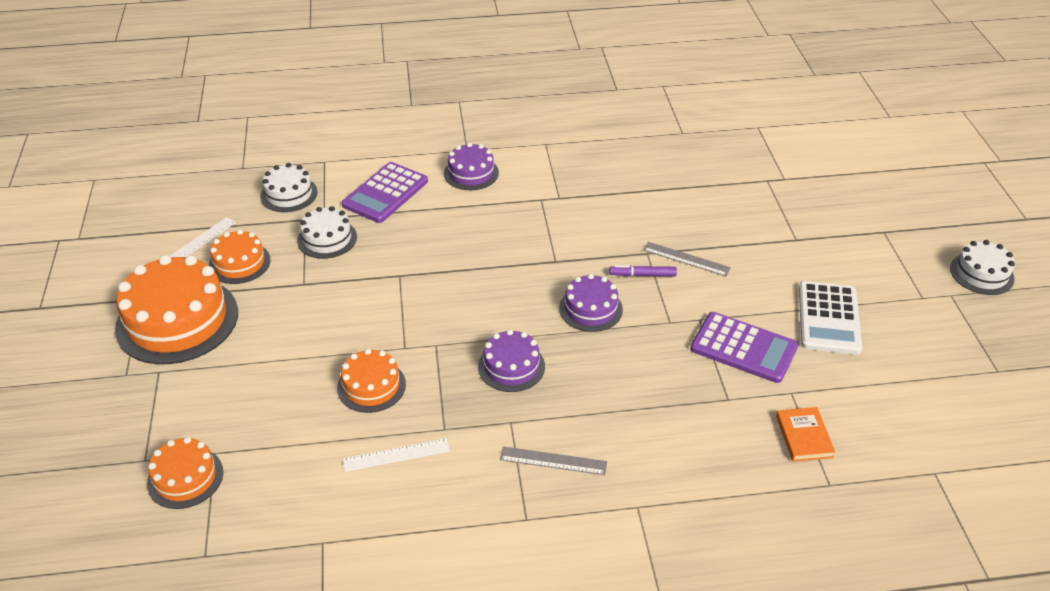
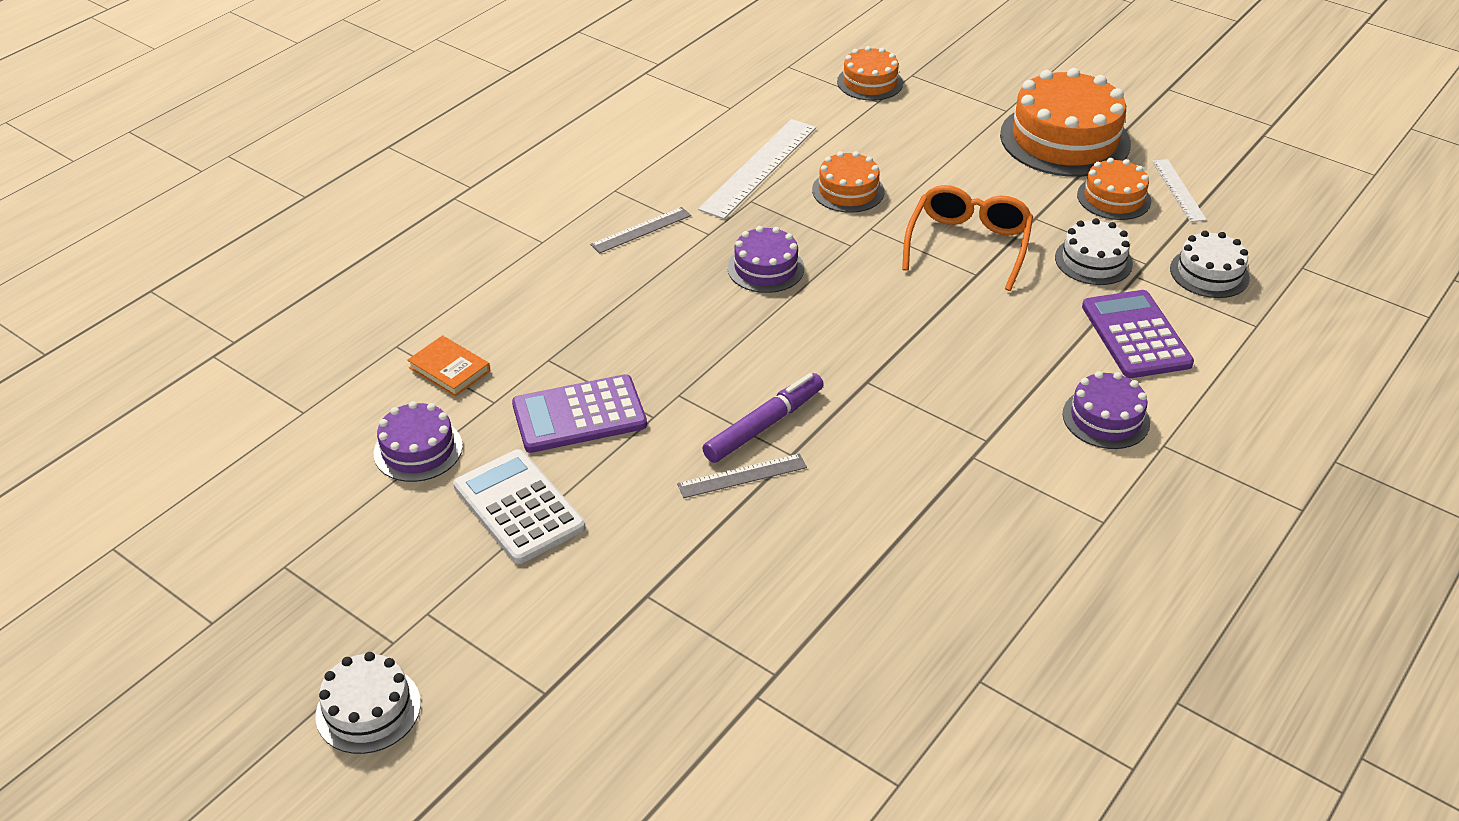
camera: 135 degrees right, 0 degrees up
(370, 295) = (968, 244): none -> orange glasses
(396, 455) = (758, 168): white ruler -> white ruler, size x1.78
(590, 309) = (767, 357): purple cake -> purple cake (418, 450)
(642, 275) = (764, 425): purple marker -> purple marker, size x1.63

